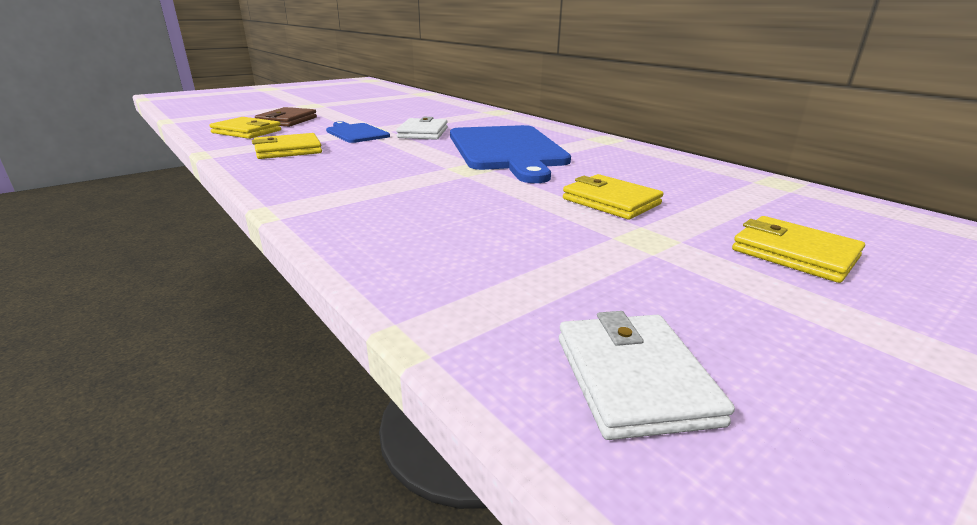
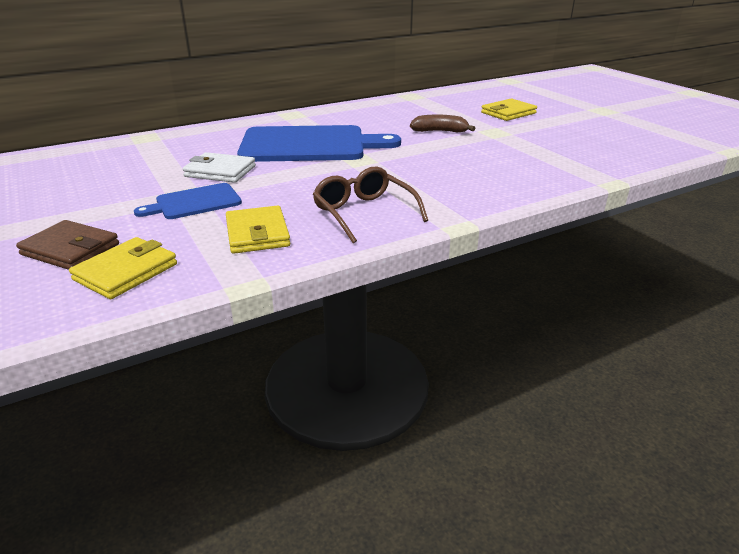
camera: 80 degrees left, 5 degrees up
(317, 176) = (364, 213): none -> brown glasses
(611, 201) = (439, 131): yellow wallet -> brown banana
(633, 379) = (617, 151): white wallet -> none

